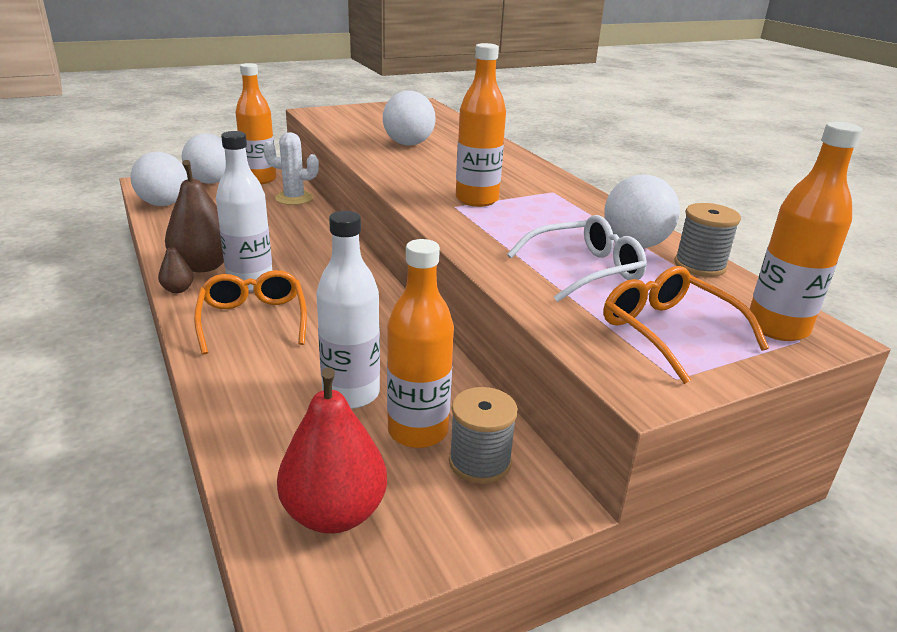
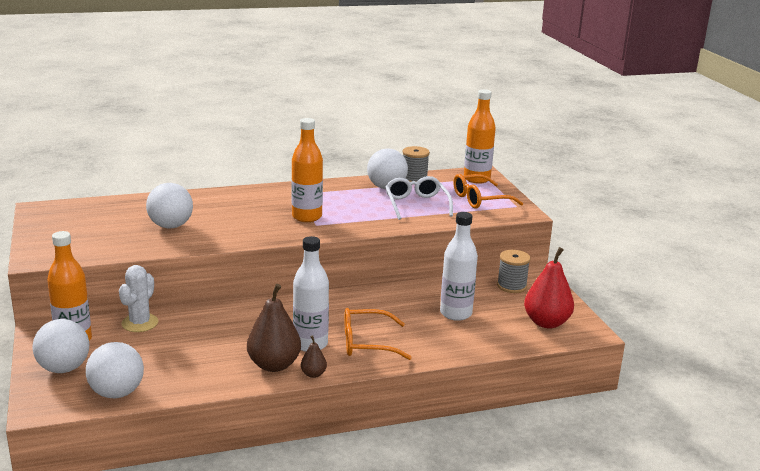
camera: 80 degrees left, 5 degrees down
(418, 431) = (488, 298): orange bottle -> none

